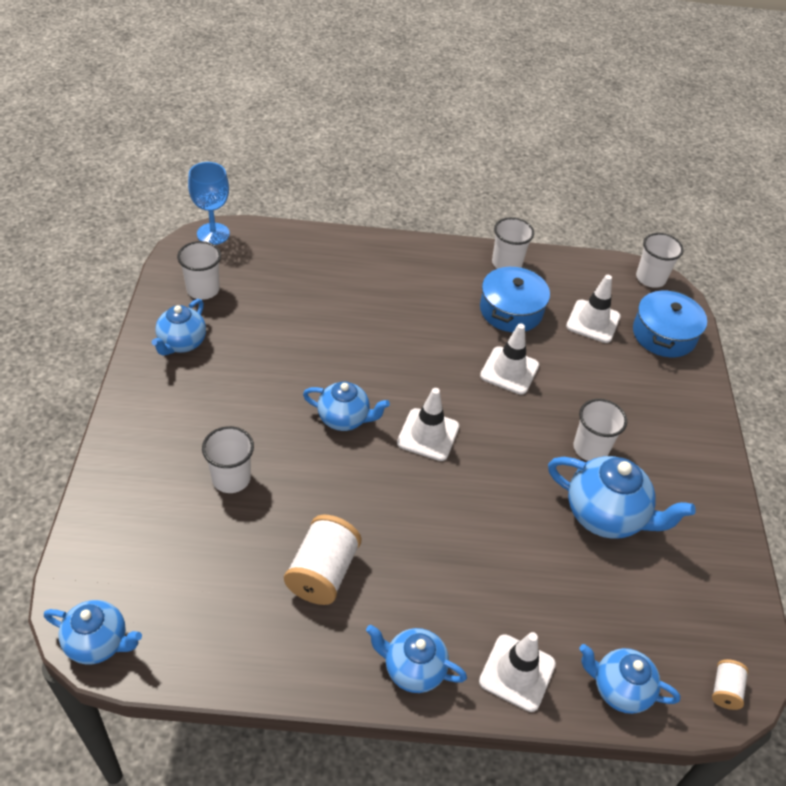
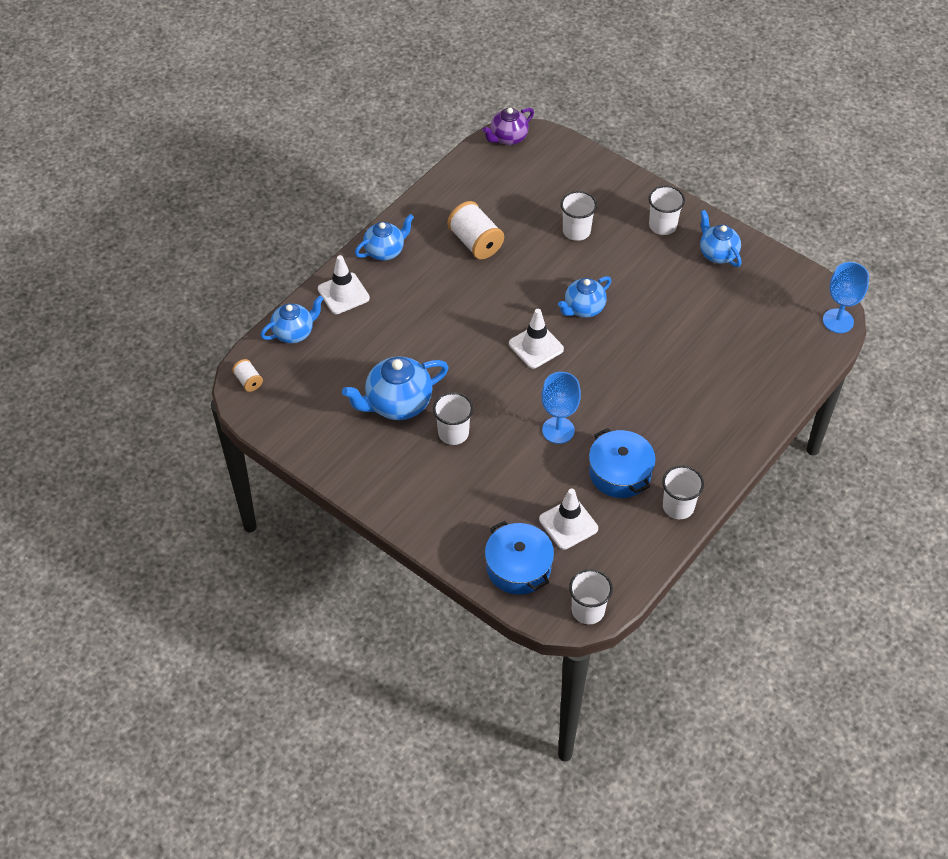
camera: 130 degrees right, 5 degrees up
(98, 643) = (508, 138): blue teapot -> purple teapot
(203, 289) = (770, 288): white cup -> white cup (662, 225)
(509, 370) = (558, 430): white traffic cone -> blue goblet

